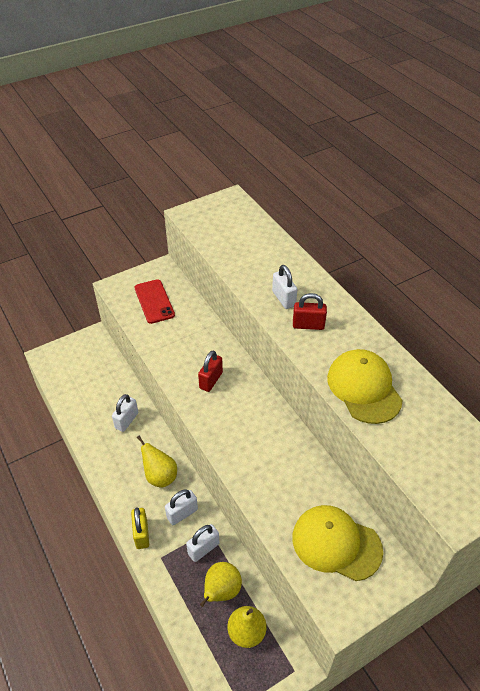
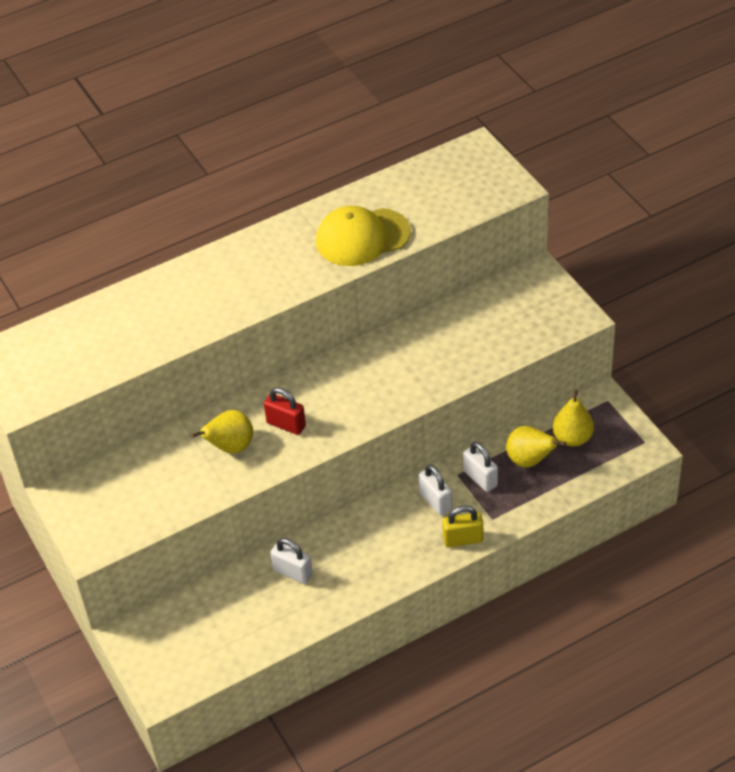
camera: 85 degrees left, 0 degrees up
(154, 301) = (131, 496): red phone -> none
(160, 476) = (382, 527): yellow pear -> yellow pear (230, 447)
(283, 299) = (217, 300): white padlock -> none
(308, 325) = (264, 278): red padlock -> none
(336, 543) = (507, 316): yellow cap -> none

